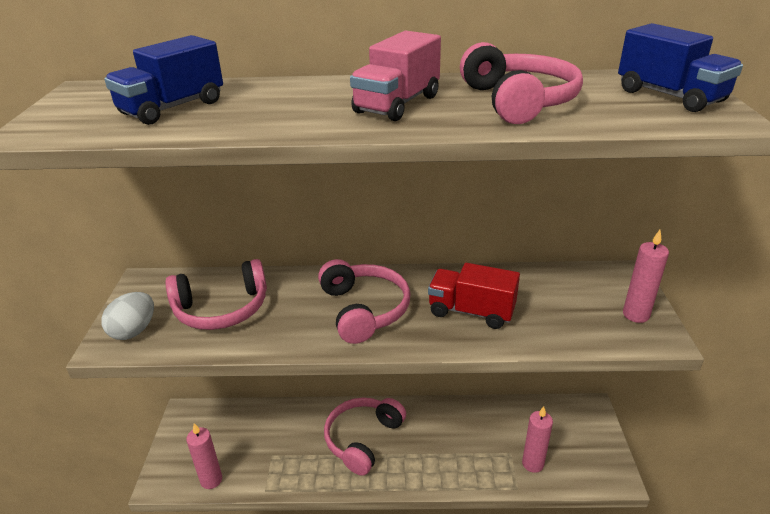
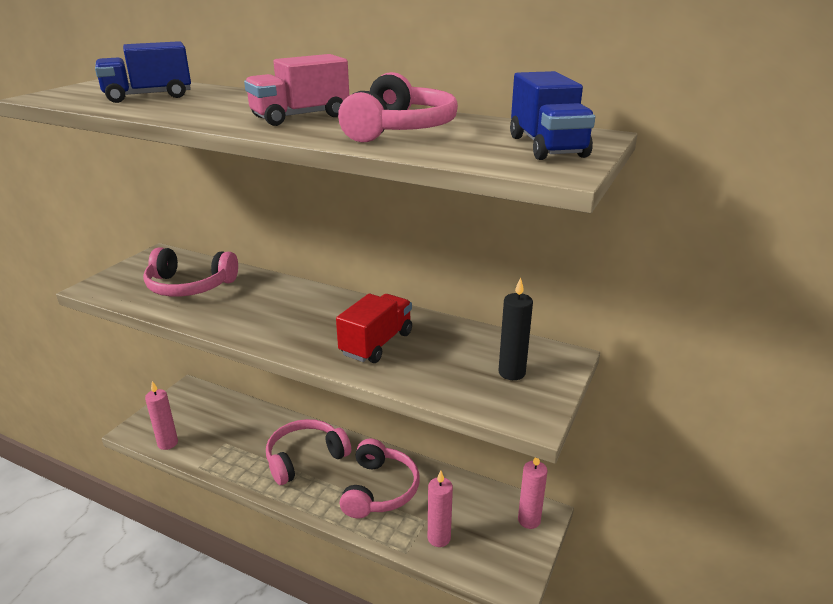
camera: 25 degrees right, 5 degrees down
(134, 331) = (118, 283): white egg -> none
(364, 310) = (290, 316): pink headphones -> pink headphones (379, 489)
(471, 311) = (376, 343): red truck -> red truck turned 75 degrees clockwise
(604, 301) = (511, 373): none -> black candle
(635, 315) = (530, 392): pink candle -> pink candle (529, 520)

